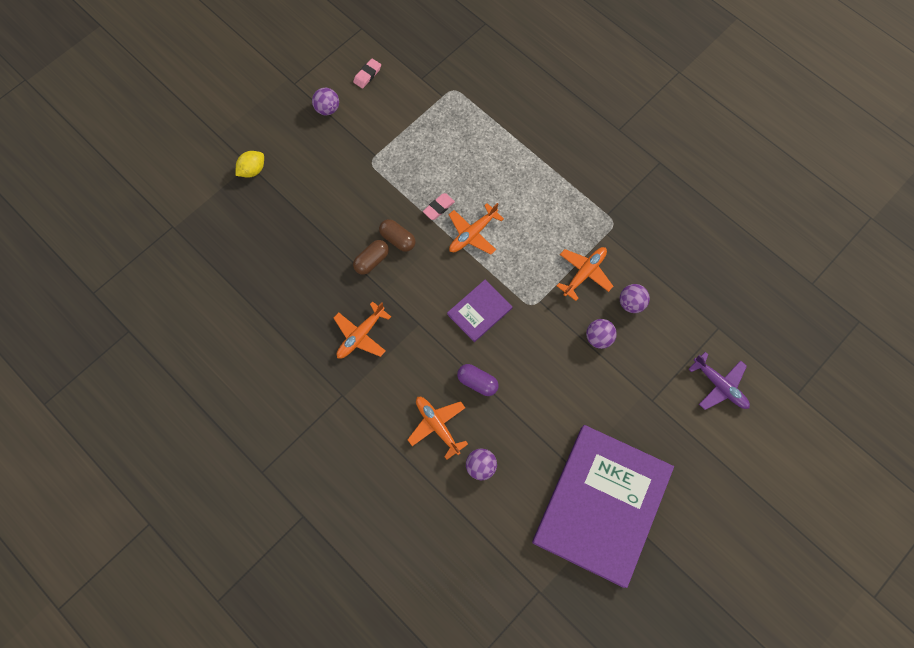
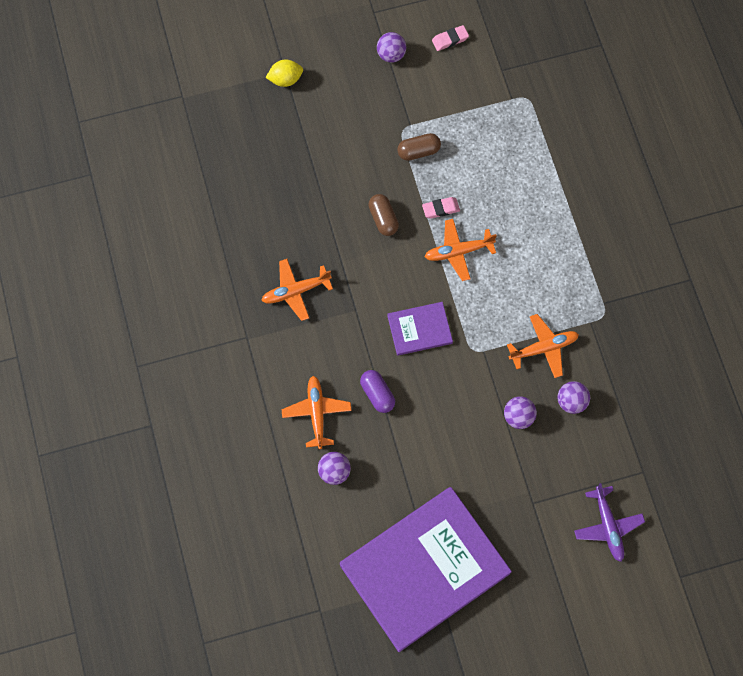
camera: 30 degrees right, 0 degrees up
(372, 261) = (346, 226): brown capsule -> brown capsule (418, 151)

